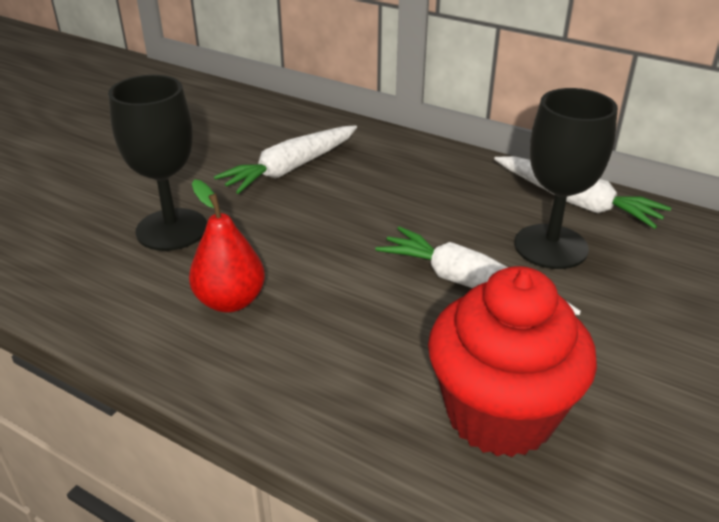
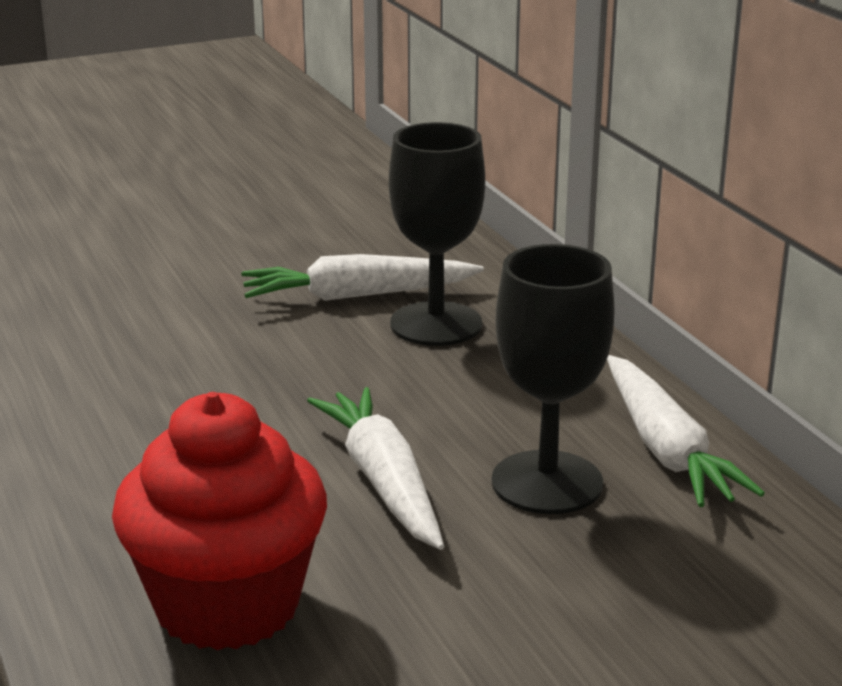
camera: 35 degrees right, 10 degrees down
(172, 229) = (148, 315): black goblet -> black goblet (436, 324)
(230, 301) = (114, 400): red pear -> none

